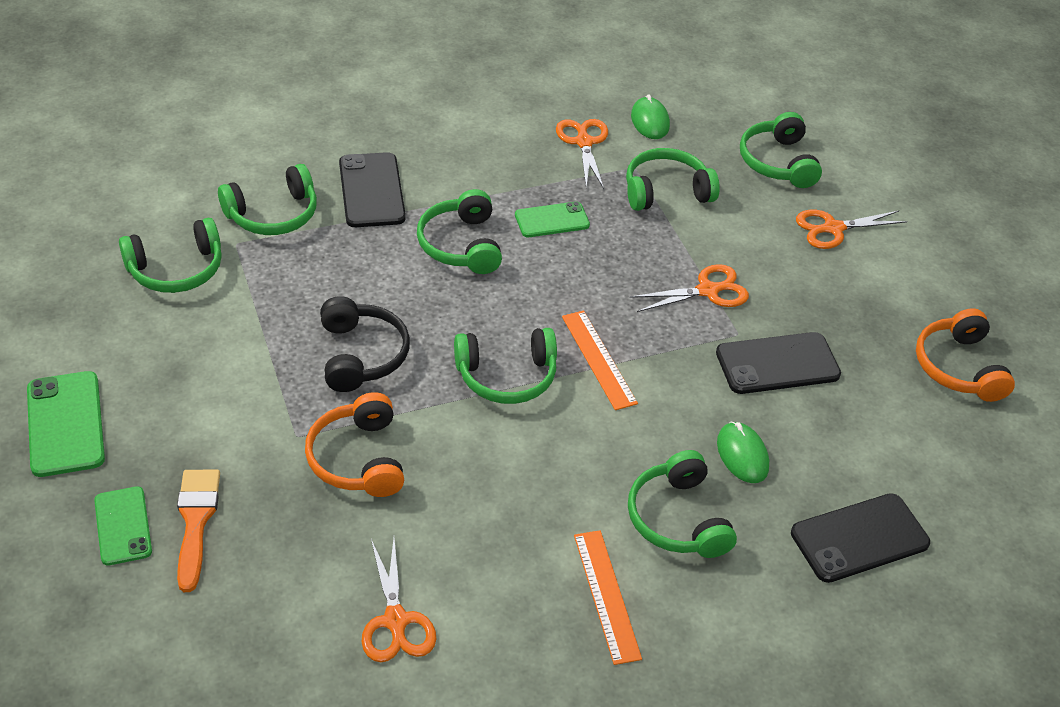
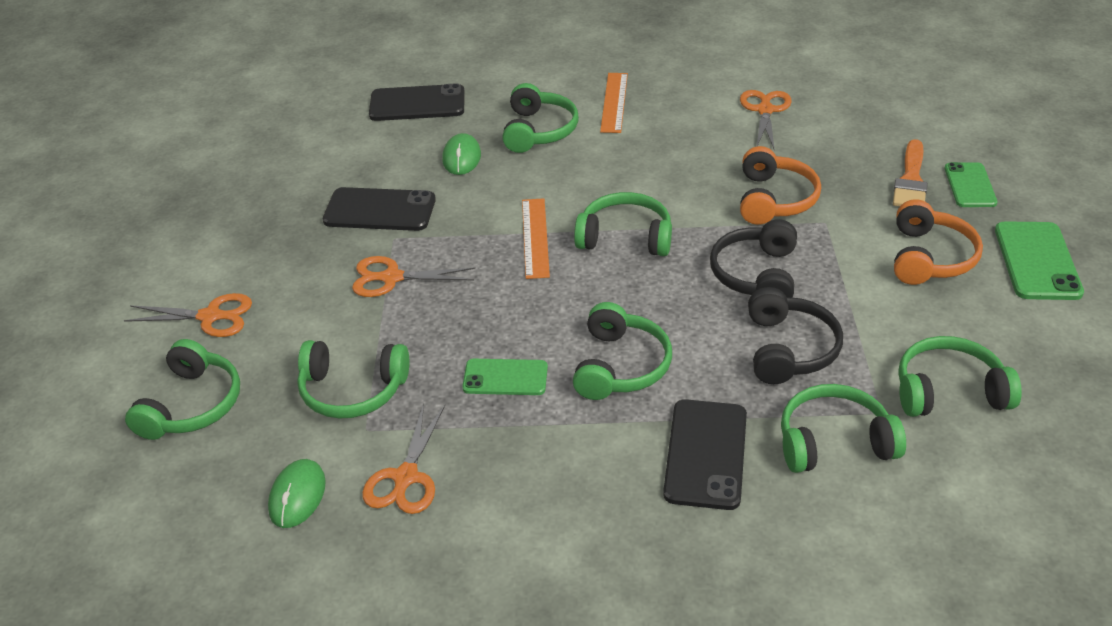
camera: 155 degrees left, 5 degrees down
(319, 283) = (788, 349): none -> black headphones
(958, 367) = (230, 185): orange headphones -> orange headphones (929, 257)

